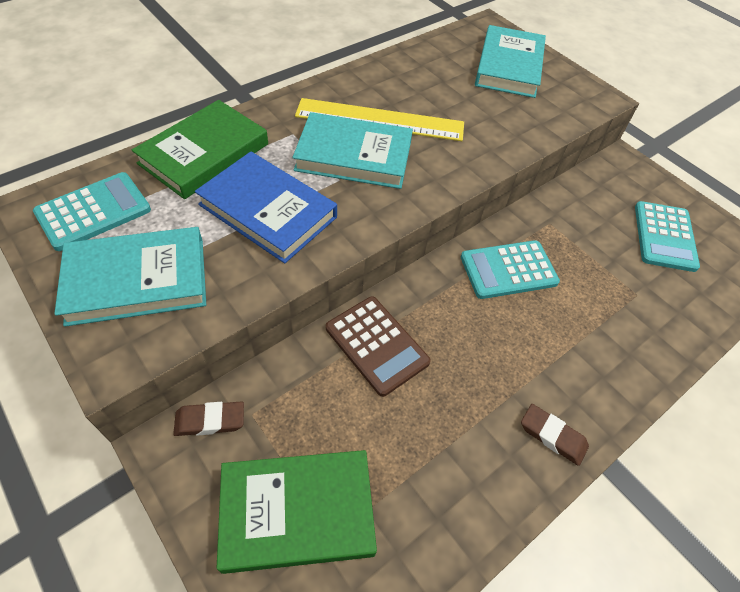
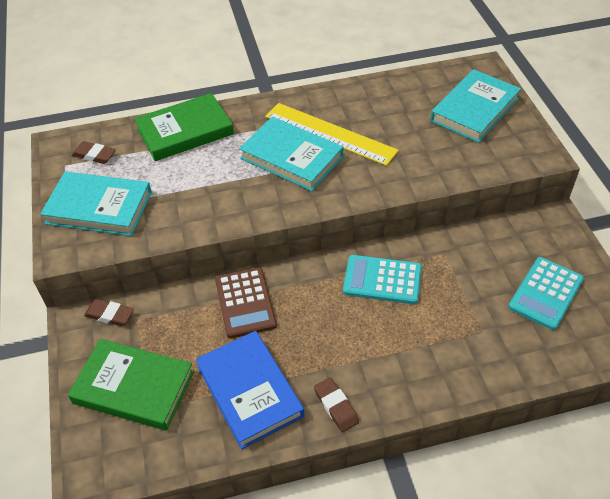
camera: 30 degrees right, 5 degrees down
(93, 211) = (94, 155): turquoise calculator -> brown eraser
(268, 211) = (206, 183): blue book -> blue book (250, 391)

